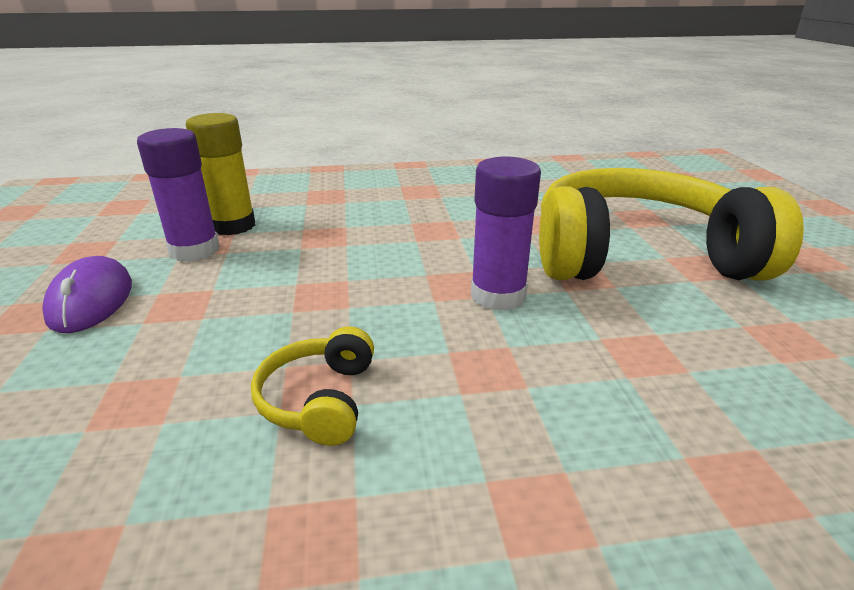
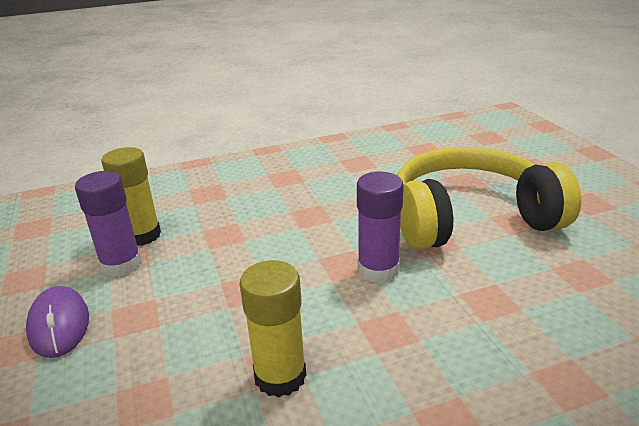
camera: 10 degrees left, 0 degrees up
(319, 399) = (280, 376): yellow headphones -> yellow glue stick

